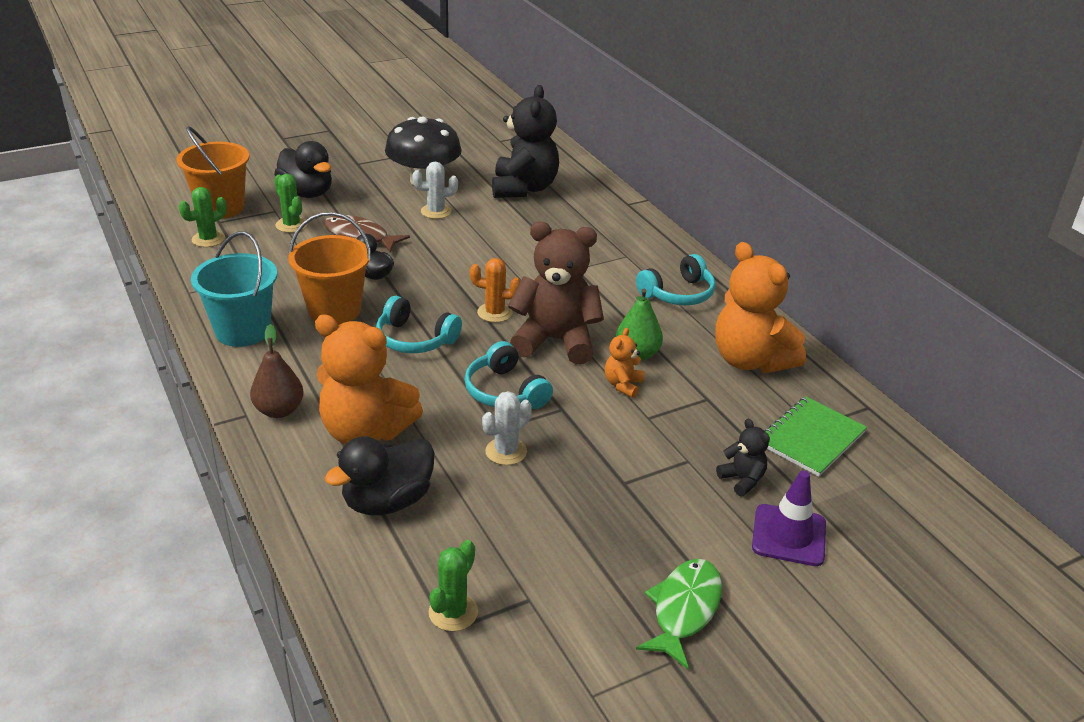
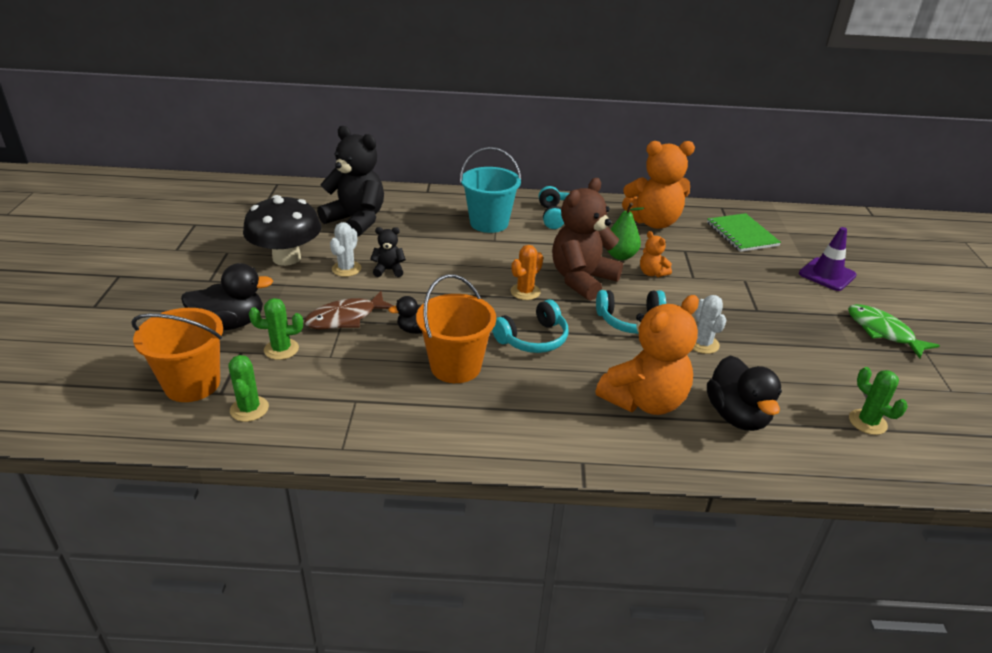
camera: 60 degrees left, 0 degrees up
(243, 331) = (445, 429): turquoise bucket -> turquoise bucket (489, 223)
(279, 410) = (587, 440): brown pear -> none
(742, 480) = (771, 269): black teddy bear -> black teddy bear (389, 270)

